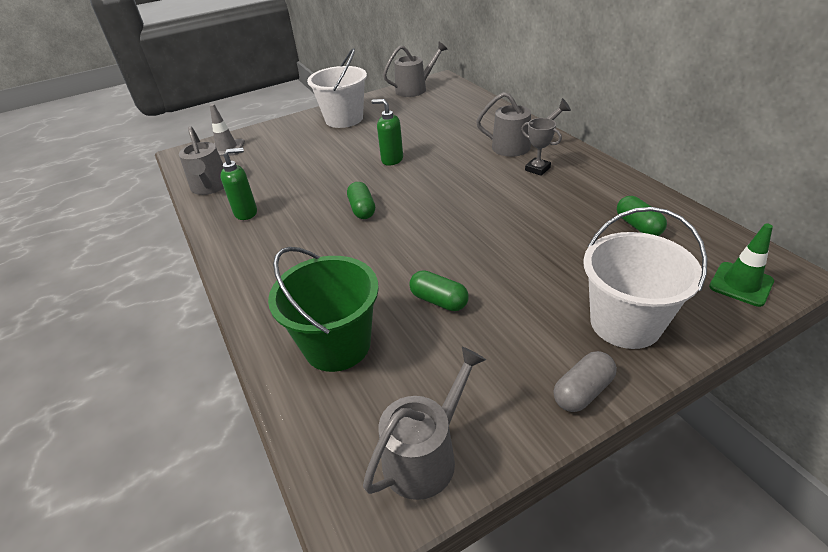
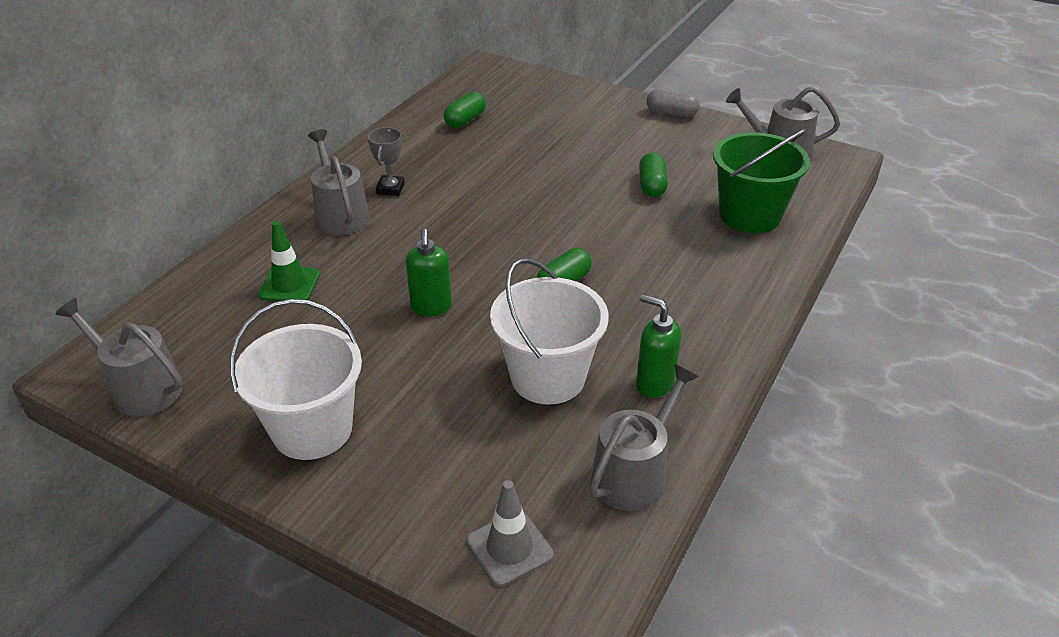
camera: 125 degrees left, 0 degrees up
(625, 323) = (594, 109): white bucket -> white bucket (548, 377)
(741, 284) = (511, 77): green traffic cone -> green traffic cone (289, 285)

